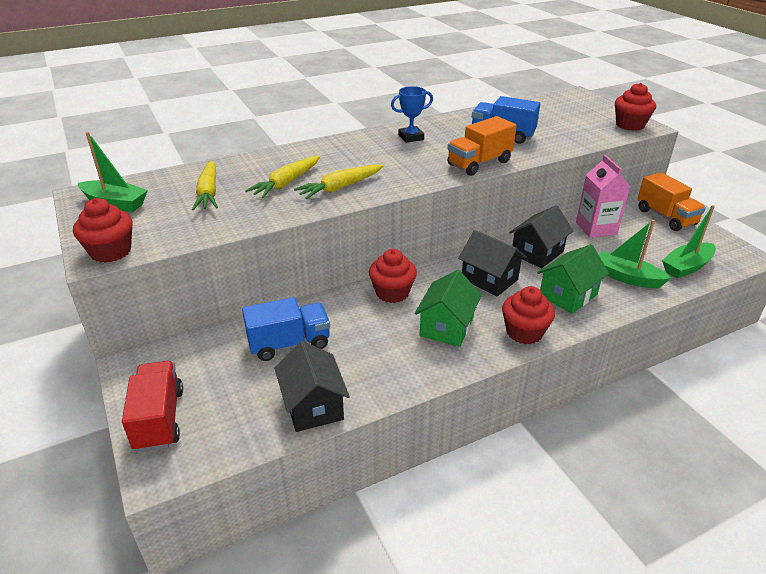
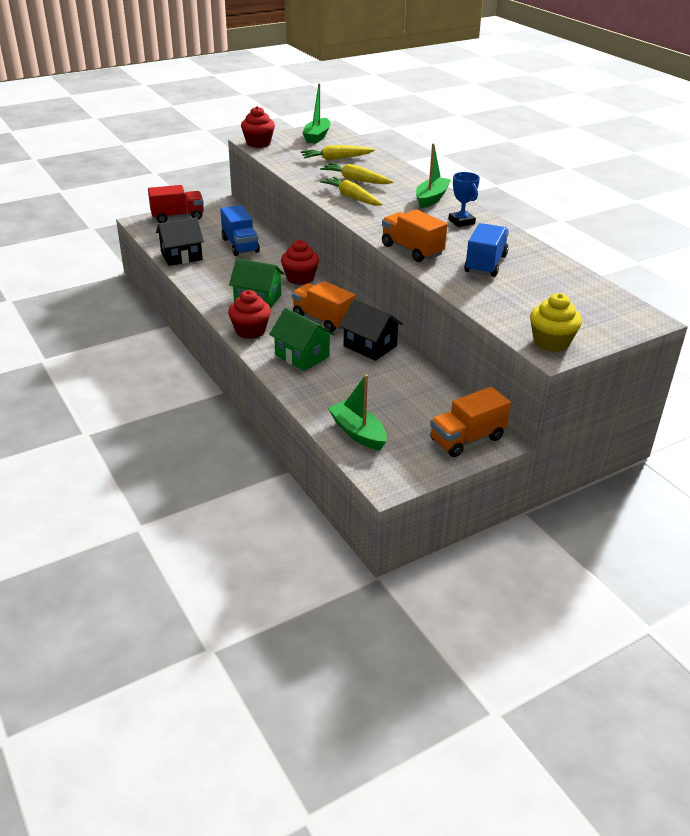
camera: 85 degrees right, 0 degrees up
(489, 279) = (323, 319): black house -> orange truck
(596, 228) = (426, 385): pink carton -> none
(626, 277) = (333, 391): green boat -> green boat (431, 198)
(630, 125) = (551, 342): red cupcake -> yellow cupcake

